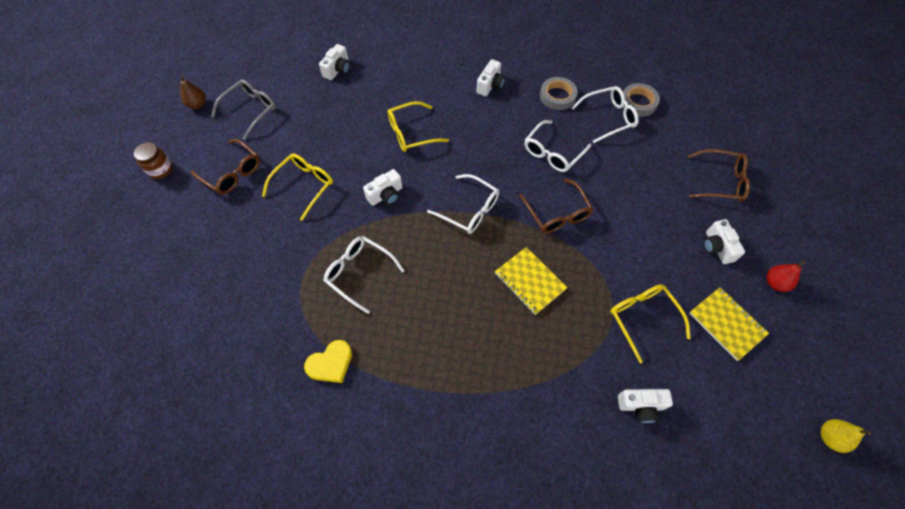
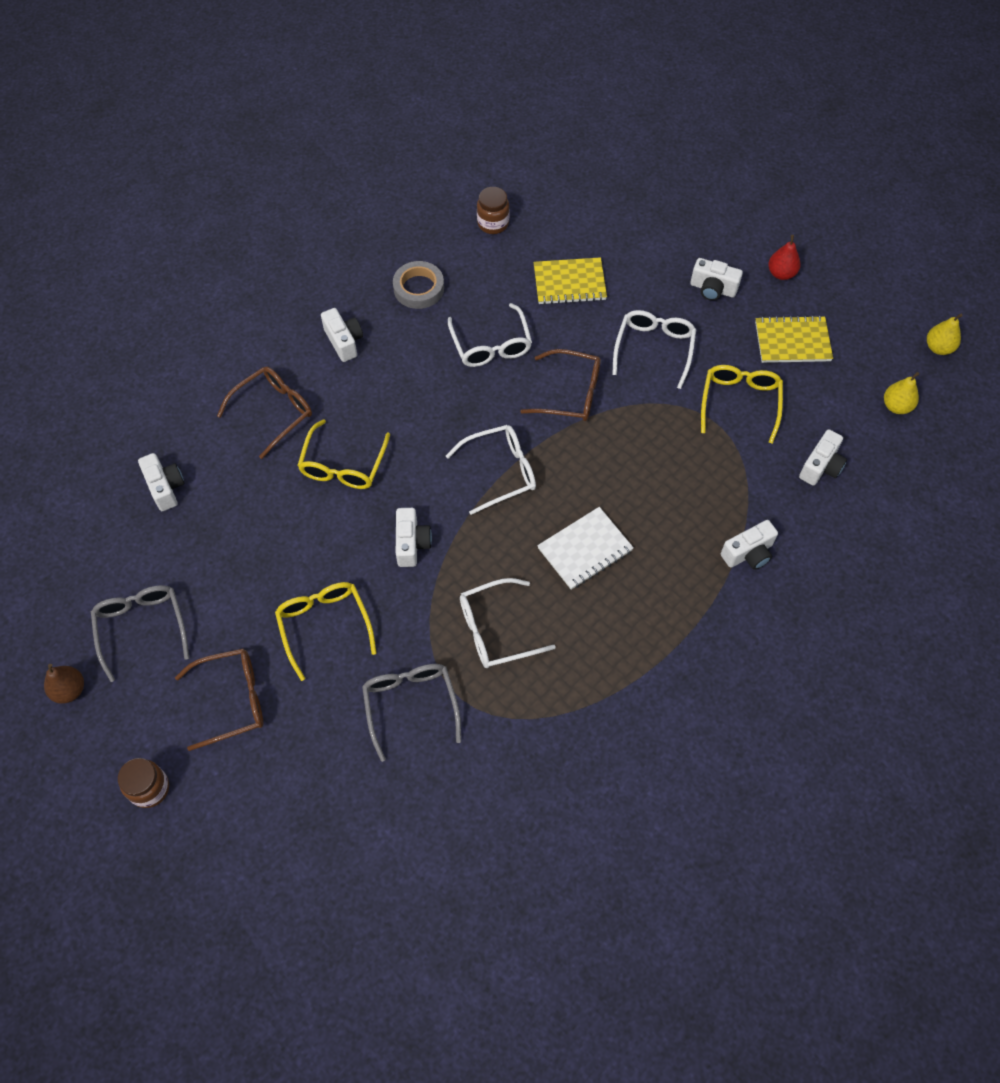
camera: 55 degrees left, 0 degrees up
(280, 258) = (410, 705): none -> grey glasses
(331, 363) = (587, 719): yellow heart -> none
(451, 289) = (585, 549): none -> white notebook
(527, 395) = (748, 553): none -> white camera
(529, 281) = (630, 471): yellow notebook -> yellow notebook (569, 283)
(608, 117) = (489, 263): white glasses -> white glasses (654, 349)
(638, 102) = (493, 223): grey tape -> brown jar
(643, 318) = (740, 403): yellow glasses -> yellow glasses turned 90 degrees clockwise
(720, 181) = (645, 230): brown glasses -> brown glasses (273, 412)
(744, 434) = (896, 406): none -> yellow pear

